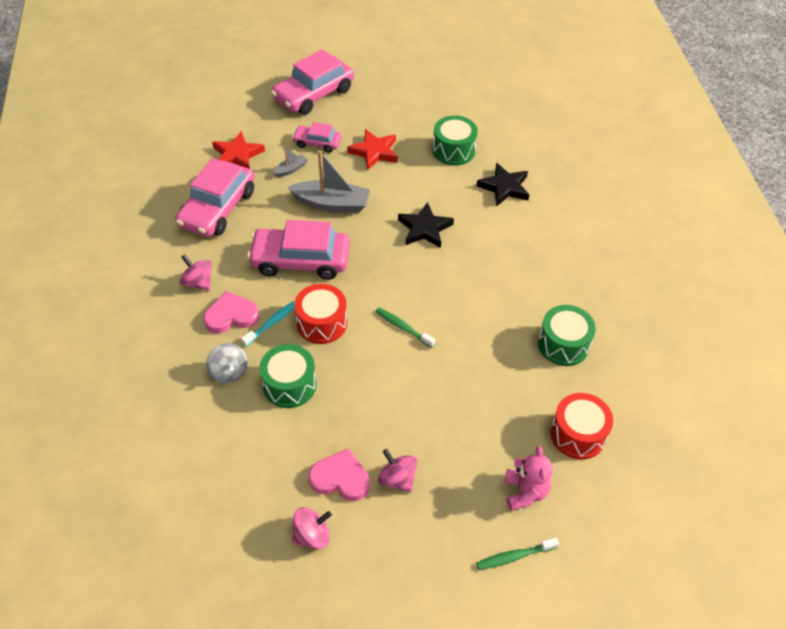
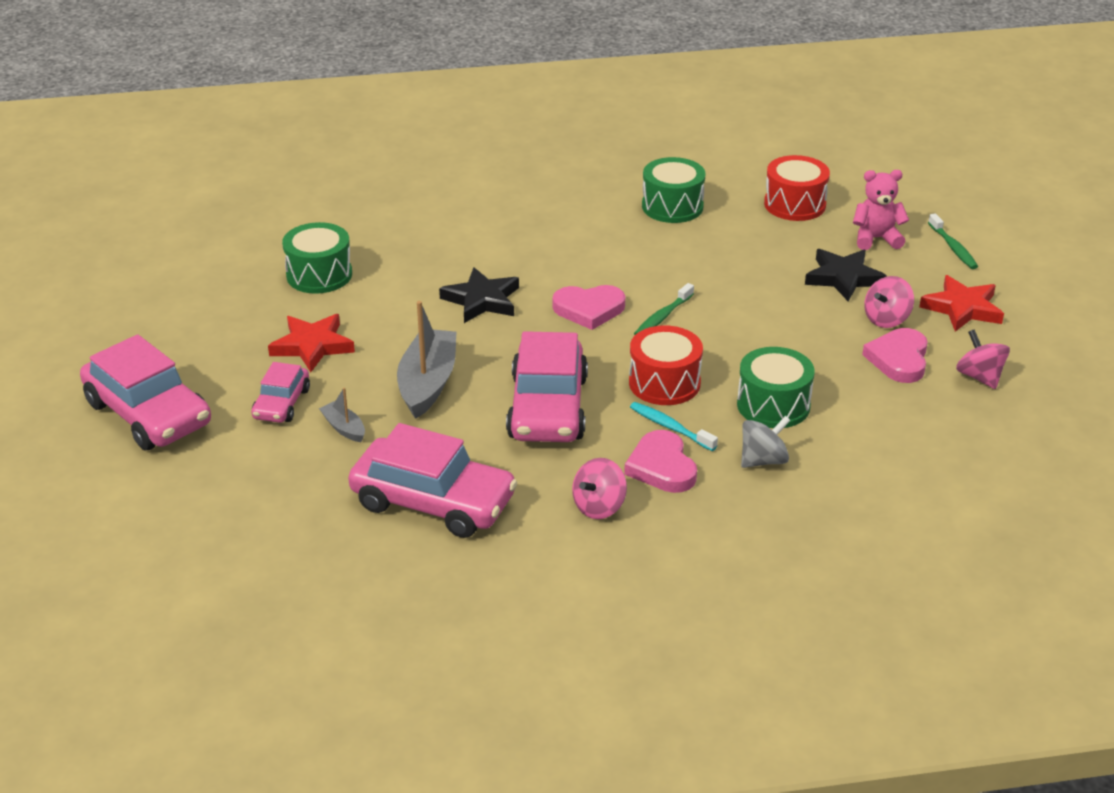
camera: 90 degrees left, 15 degrees down
(237, 155) = (300, 490): red star -> red star (962, 308)
(413, 285) = (589, 309): none -> pink heart
(504, 187) = (402, 236): black star -> black star (843, 278)

